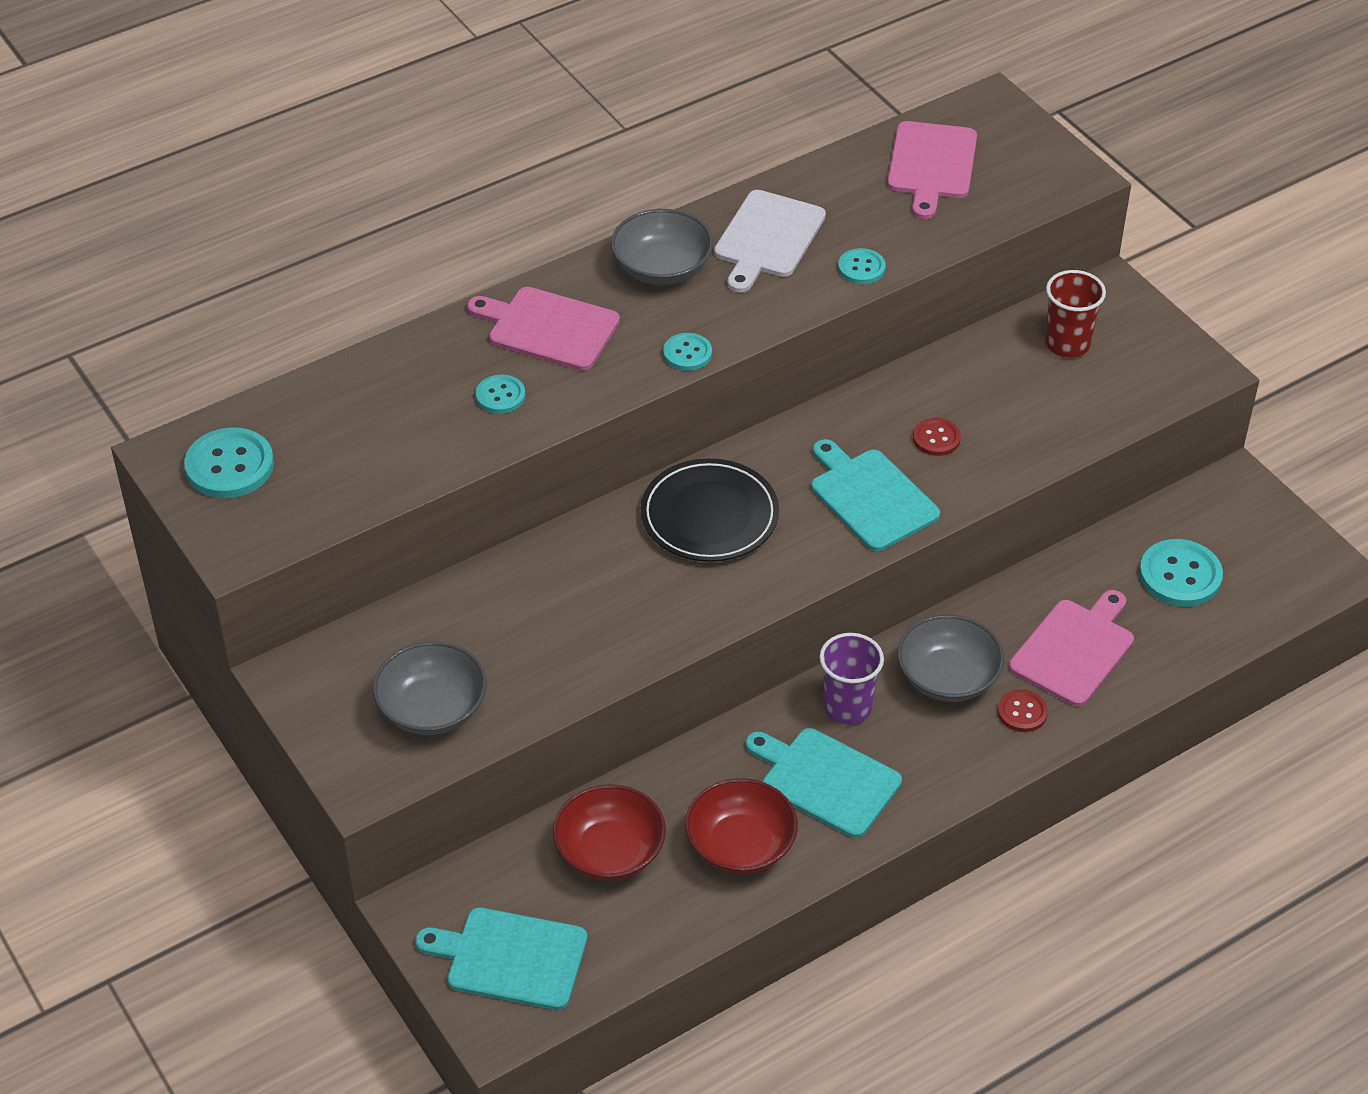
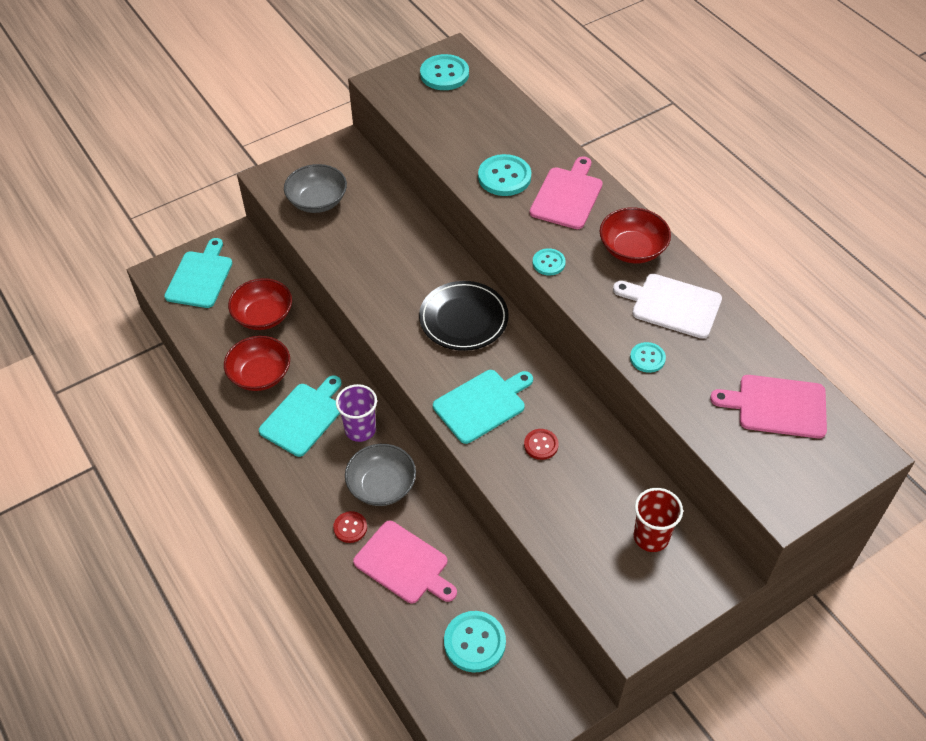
camera: 90 degrees right, 5 degrees up
(500, 396) = (504, 177): turquoise button -> turquoise button, size x1.73
(662, 268) = (632, 249): grey bowl -> red bowl

